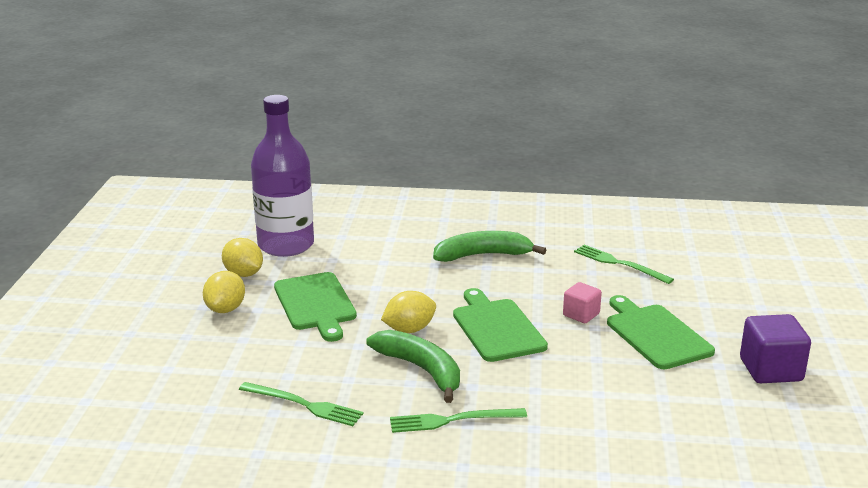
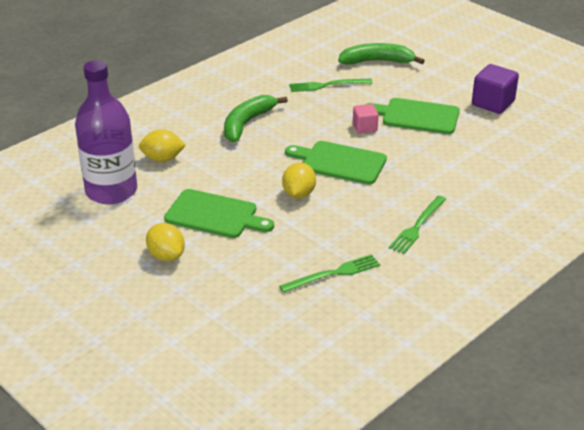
camera: 50 degrees left, 10 degrees up
(243, 274) = (126, 227): yellow lemon -> yellow lemon (162, 159)
(421, 370) = (350, 211): green banana -> green banana (377, 61)

